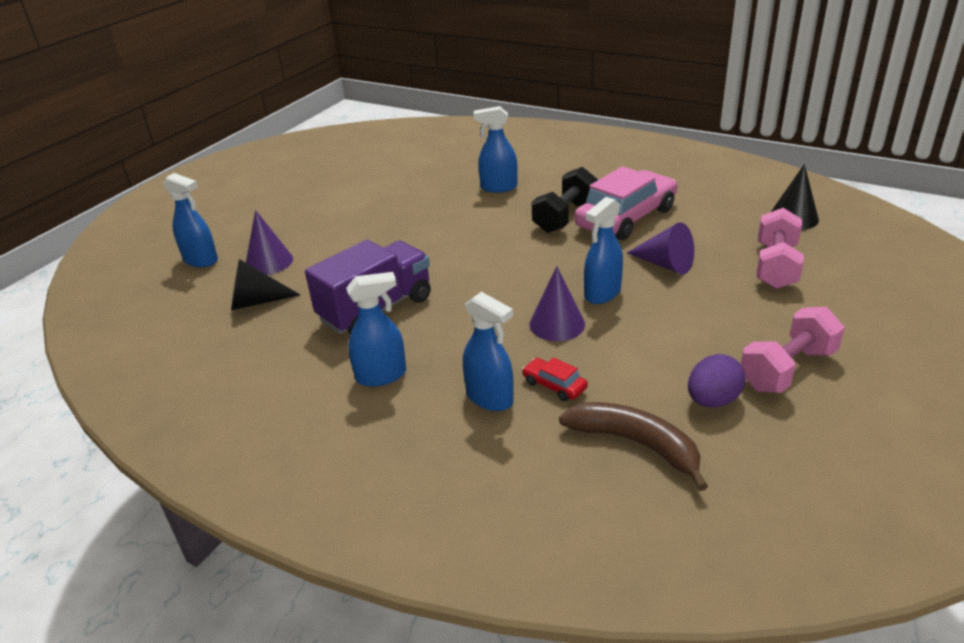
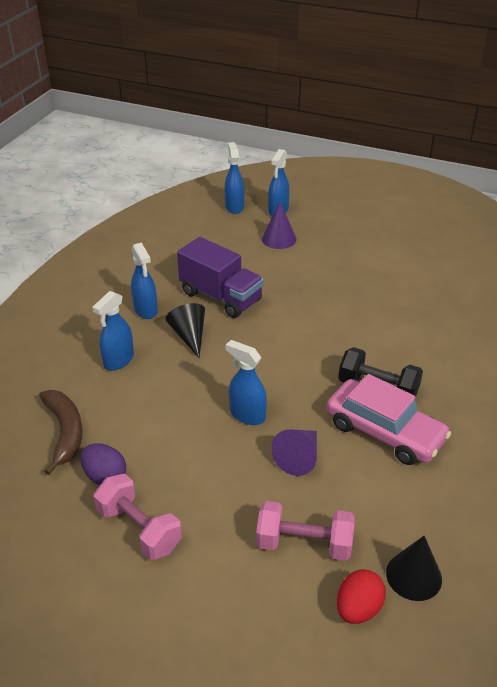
camera: 80 degrees right, 5 degrees up
(256, 302) = (228, 244): black cone -> black cone (189, 336)
(498, 187) = (426, 341): blue spray bottle -> blue spray bottle (234, 207)
(554, 385) = (129, 390): red car -> none
(557, 324) = (203, 389): purple cone -> none
(635, 444) = (65, 432): brown banana -> brown banana turned 45 degrees counterclockwise
(837, 244) = (358, 608): none -> red egg

